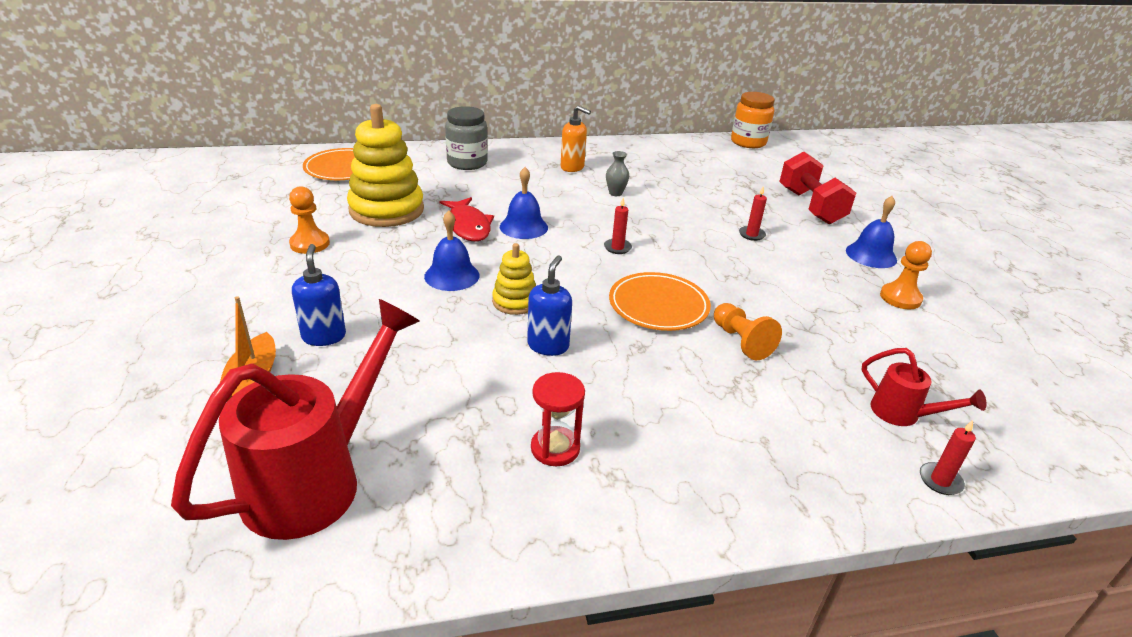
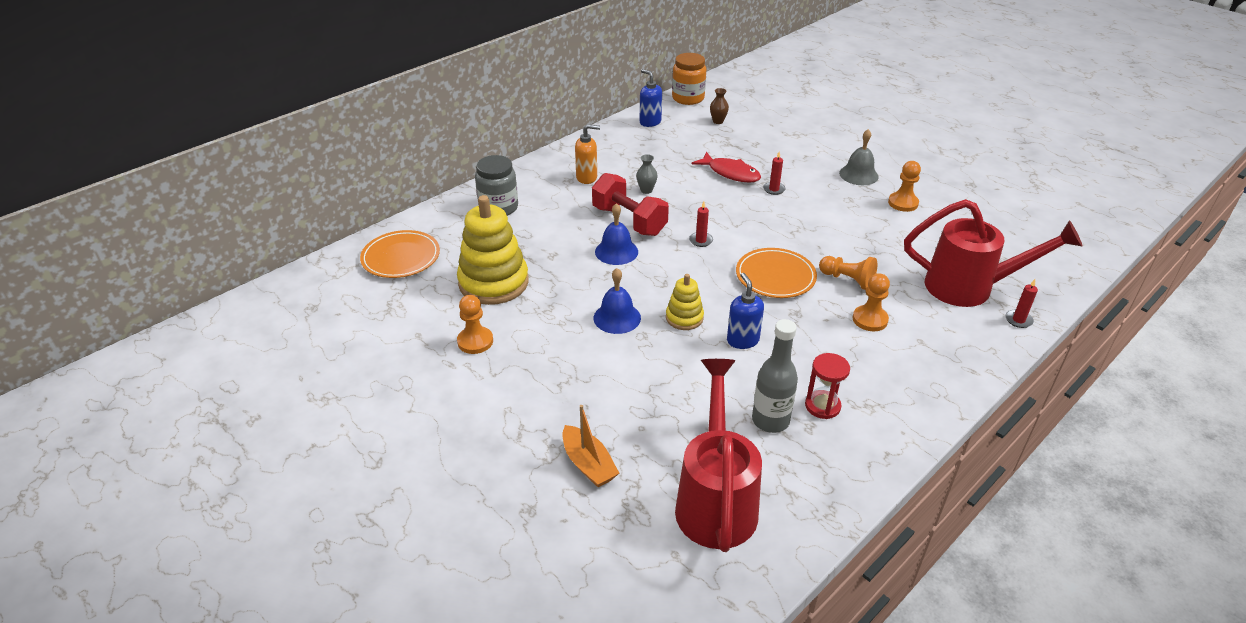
camera: 30 degrees left, 5 degrees up
(324, 336) = (591, 409): blue soap dispenser -> blue soap dispenser (650, 122)
(468, 226) = (575, 269): red fish -> red fish (730, 173)
(478, 433) = (770, 420): none -> grey bottle
(722, 390) = (870, 319): none -> orange pawn
(758, 166) = (718, 121): none -> brown vase
(810, 206) = (786, 146): red dumbbell -> red dumbbell (629, 221)
(871, 255) = (858, 175): blue bell -> grey bell
(903, 415) = (971, 288): red watering can -> red watering can, size x2.06

